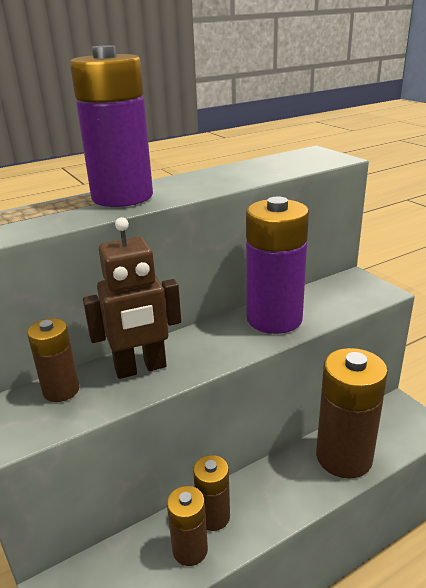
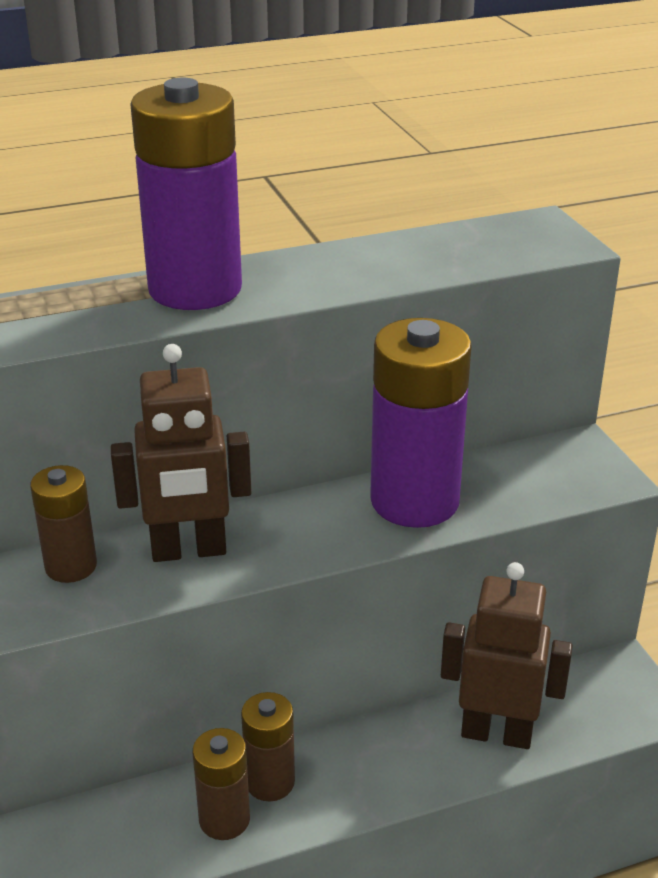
camera: 10 degrees right, 5 degrees up
(344, 457) = (496, 733): brown battery -> brown robot

